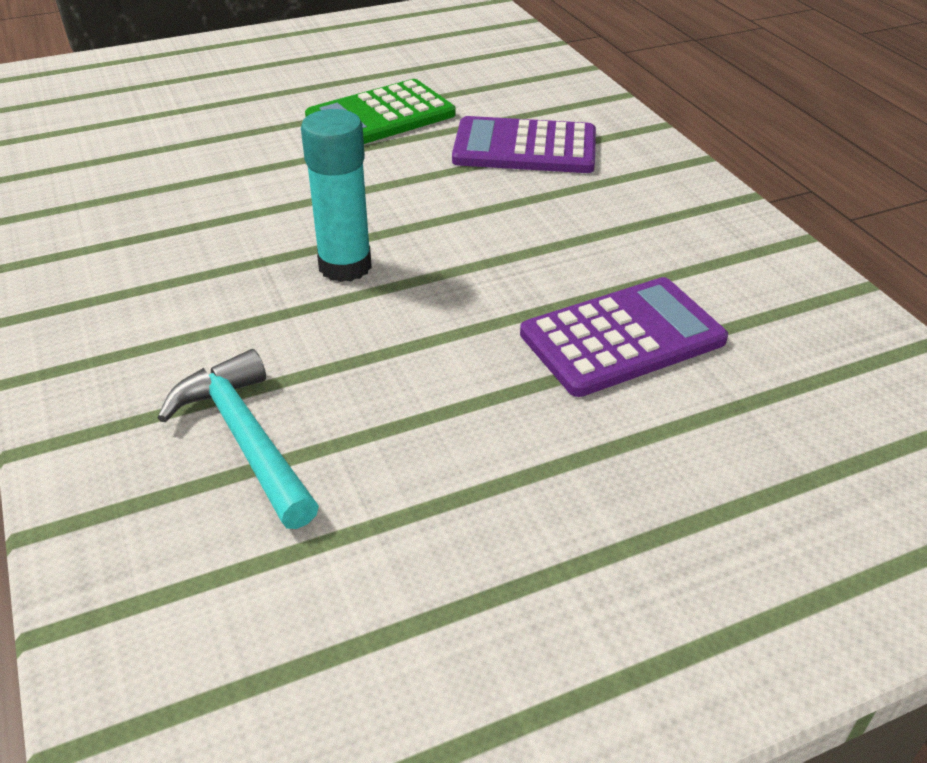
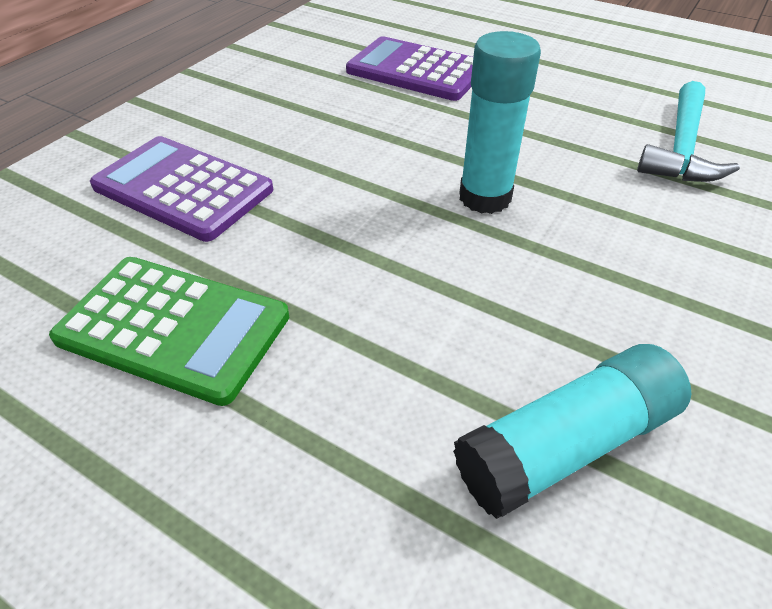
camera: 125 degrees left, 5 degrees up
(137, 191) = (566, 444): none -> turquoise glue stick
(525, 147) = (183, 188): purple calculator -> purple calculator turned 150 degrees clockwise

